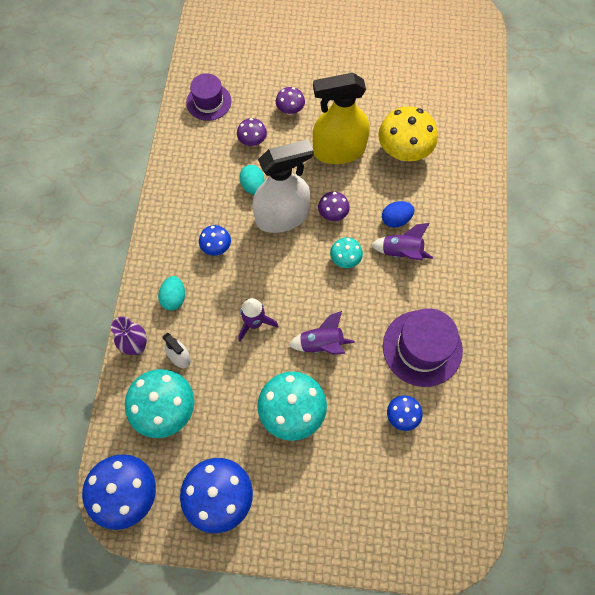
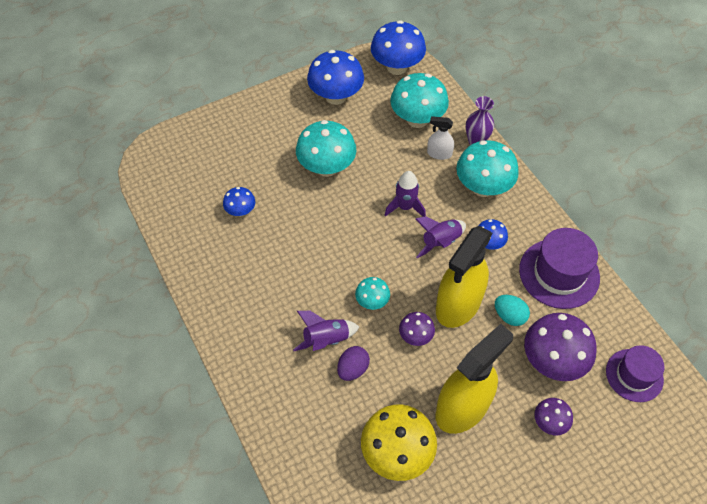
camera: 145 degrees right, 10 degrees down
(174, 298) = (483, 187): turquoise egg -> turquoise mushroom
(252, 141) = (552, 361): purple mushroom -> purple mushroom, size x1.91
(282, 216) = (458, 304): white spray bottle -> yellow spray bottle
(321, 344) = (340, 223): purple rocket -> purple rocket (440, 242)
(396, 220) = (353, 369): blue egg -> purple egg
(422, 348) = (255, 269): purple hat -> purple hat (559, 273)

